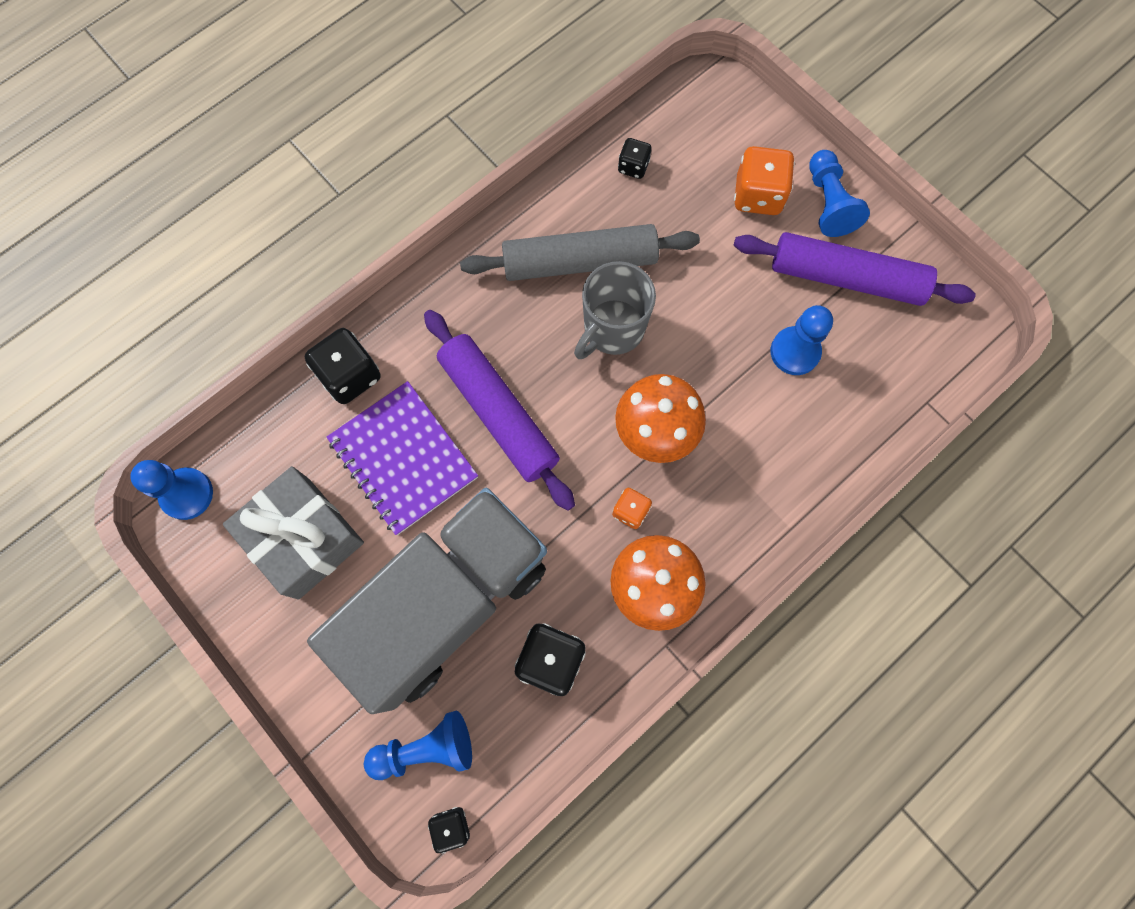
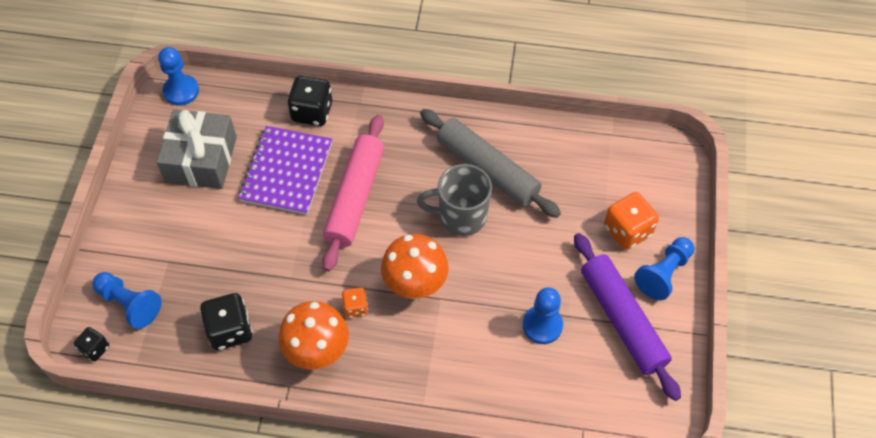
camera: 50 degrees right, 15 degrees down
(446, 603) = (220, 253): grey truck -> none
(499, 413) = (355, 197): purple rolling pin -> pink rolling pin
(633, 166) = (577, 152): black dice -> none

